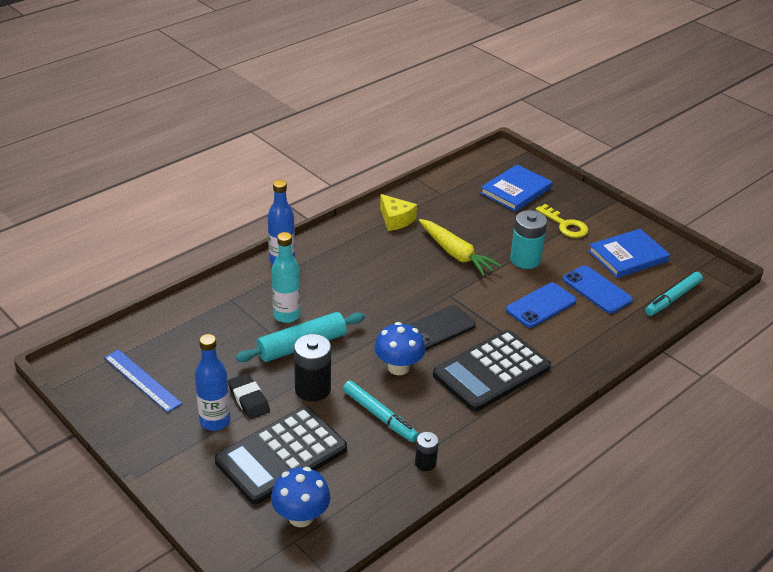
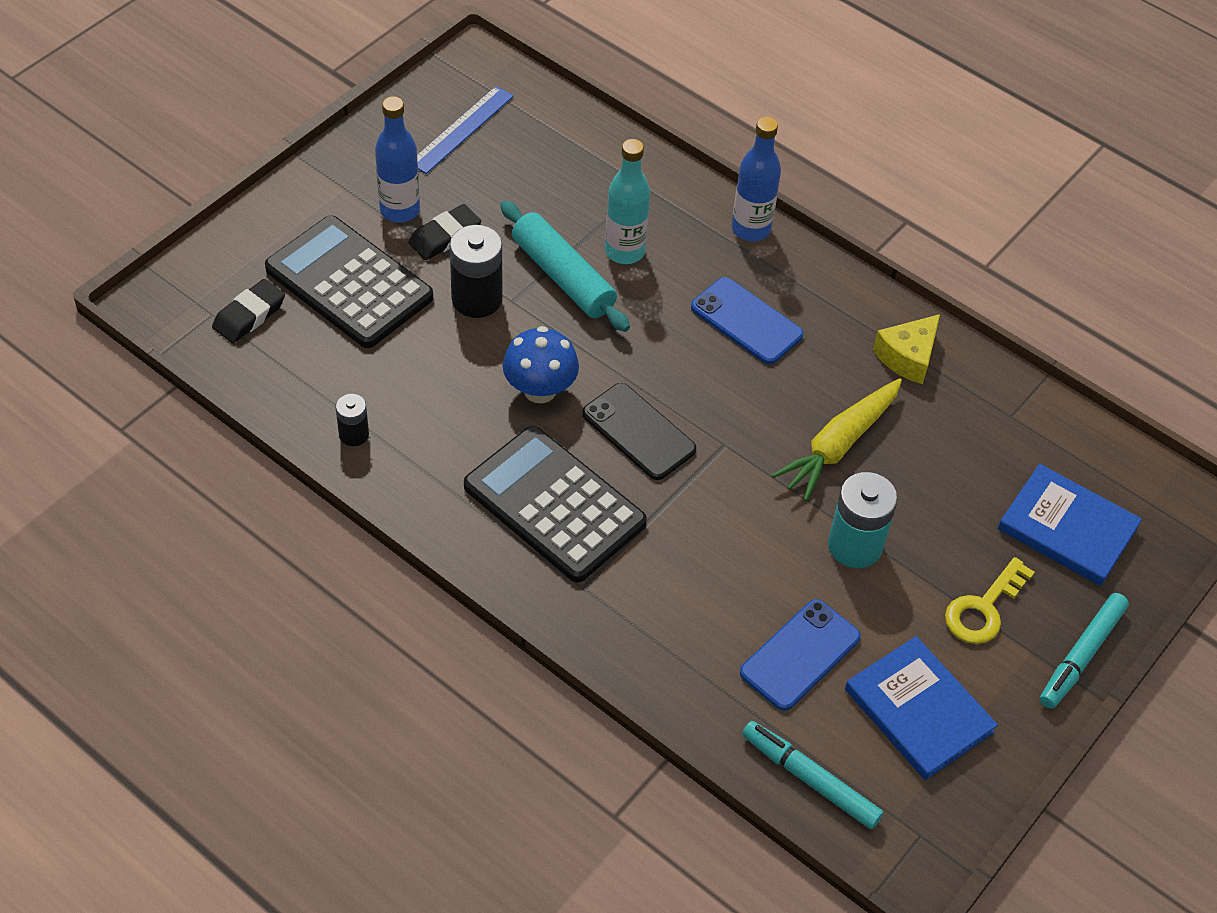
camera: 80 degrees right, 15 degrees up
(301, 517) = (249, 315): blue mushroom -> black eraser
(379, 416) = (436, 377): turquoise marker -> turquoise marker (1081, 655)
(541, 305) = (732, 570): blue phone -> blue phone (746, 321)

